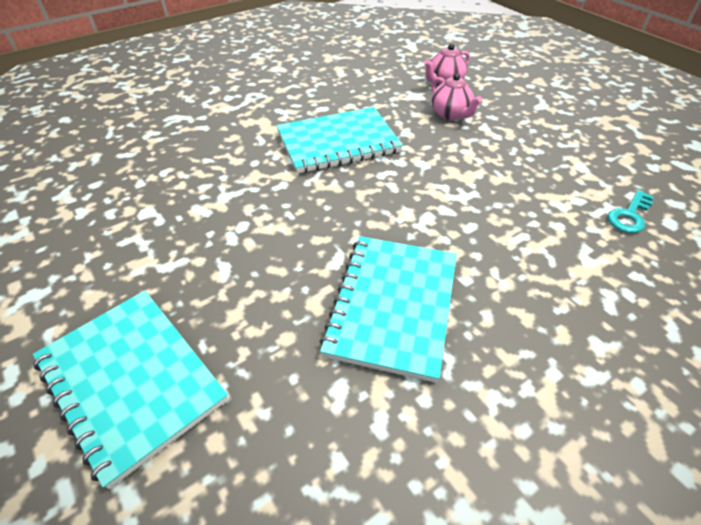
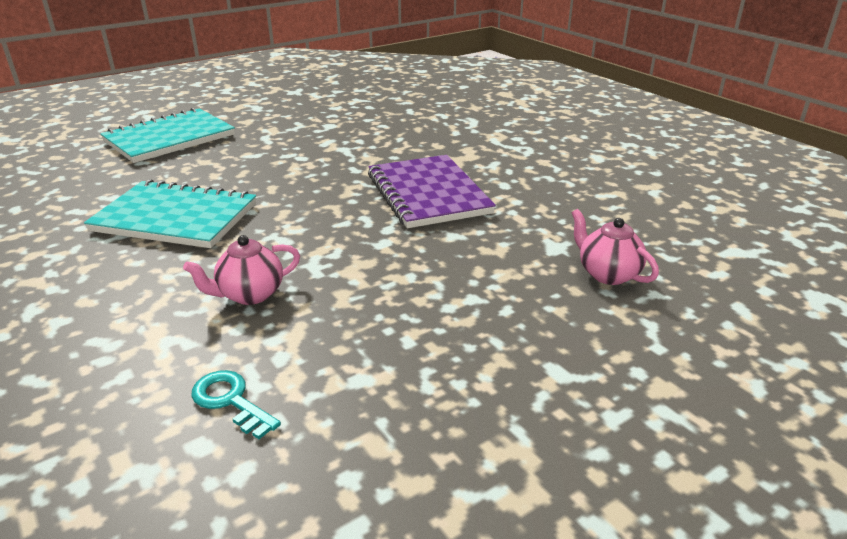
camera: 90 degrees right, 15 degrees down
(338, 143) = (428, 194): turquoise notebook -> purple notebook
(450, 114) = (505, 271): pink teapot -> pink teapot (250, 294)

